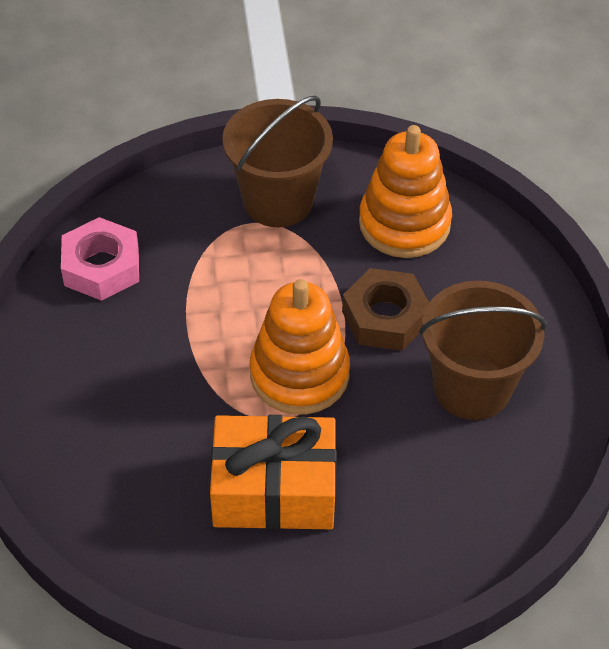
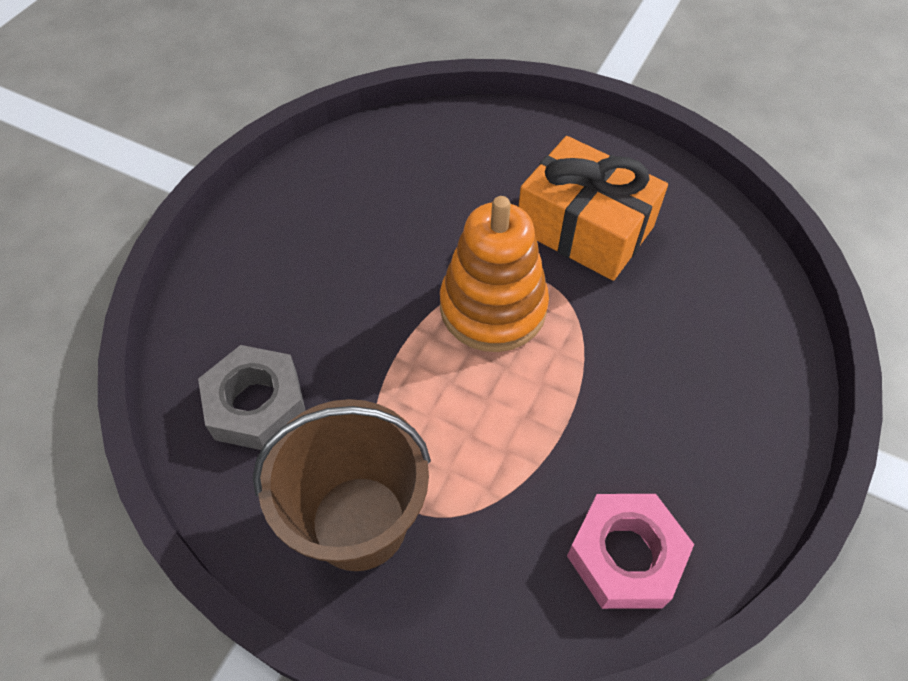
camera: 145 degrees left, 5 degrees up
(385, 317) = (370, 316): brown nut -> none
(404, 223) = (256, 404): orange stacking toy -> grey nut
(472, 388) = (358, 218): brown bucket -> none

